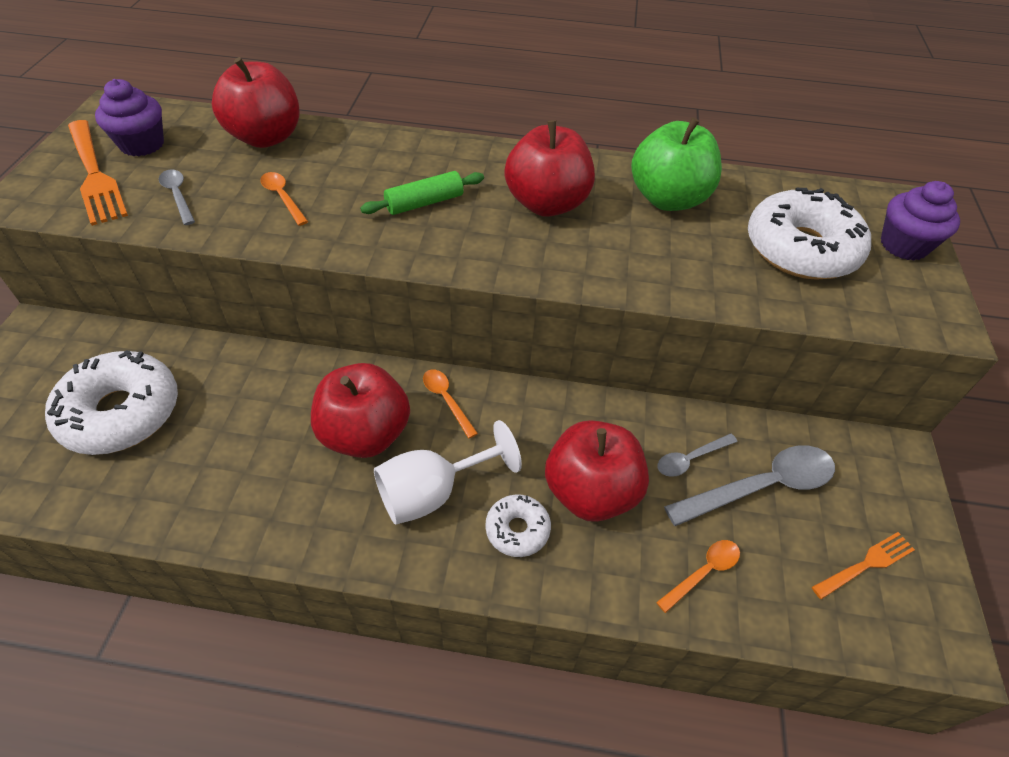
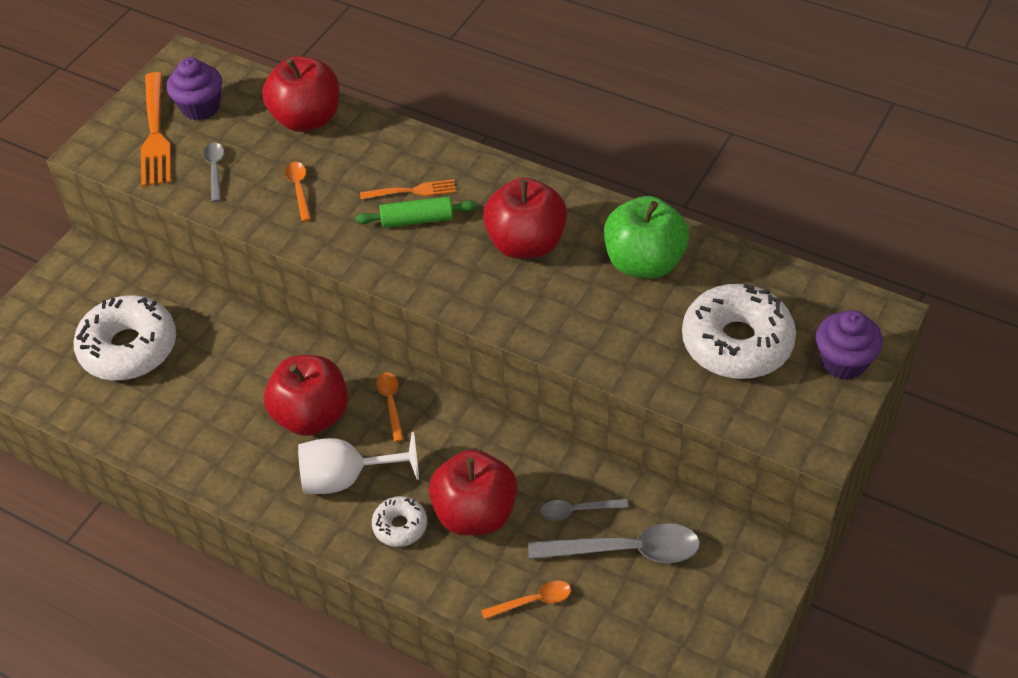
camera: 25 degrees right, 0 degrees up
(866, 564) = (676, 636): orange fork -> orange fork (412, 191)

